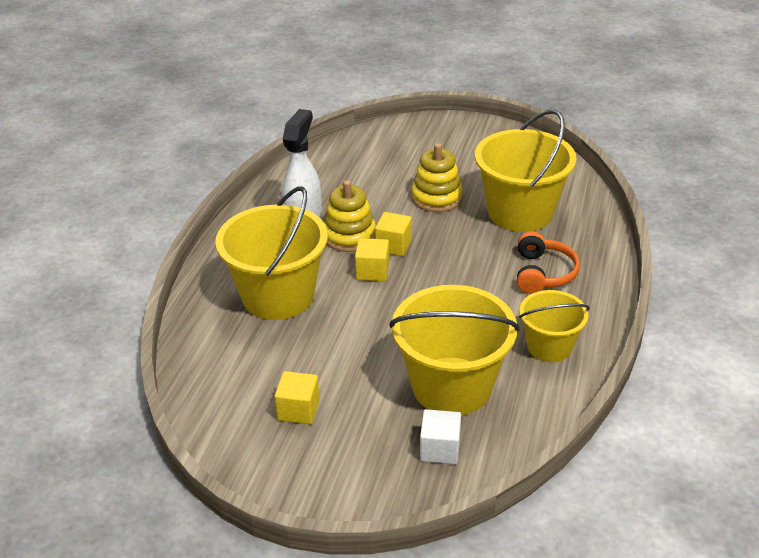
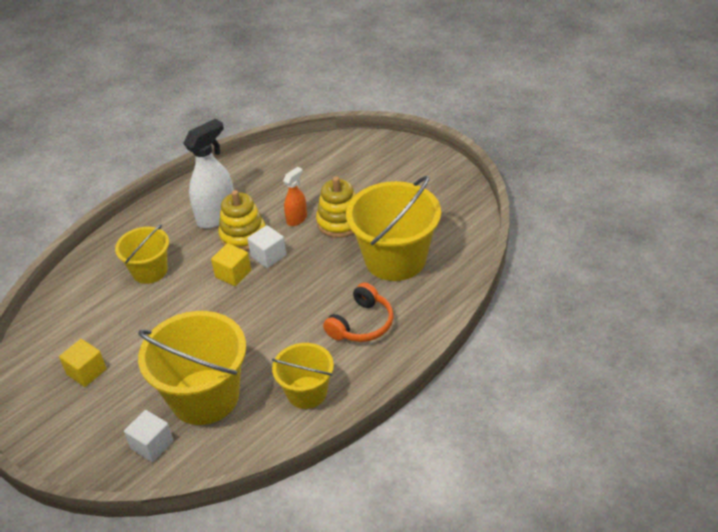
camera: 30 degrees right, 5 degrees up
(278, 296) = (149, 271): yellow bucket -> yellow bucket, size x0.58
(391, 207) = (297, 219): none -> orange spray bottle
(393, 245) = (268, 256): yellow cube -> white cube

